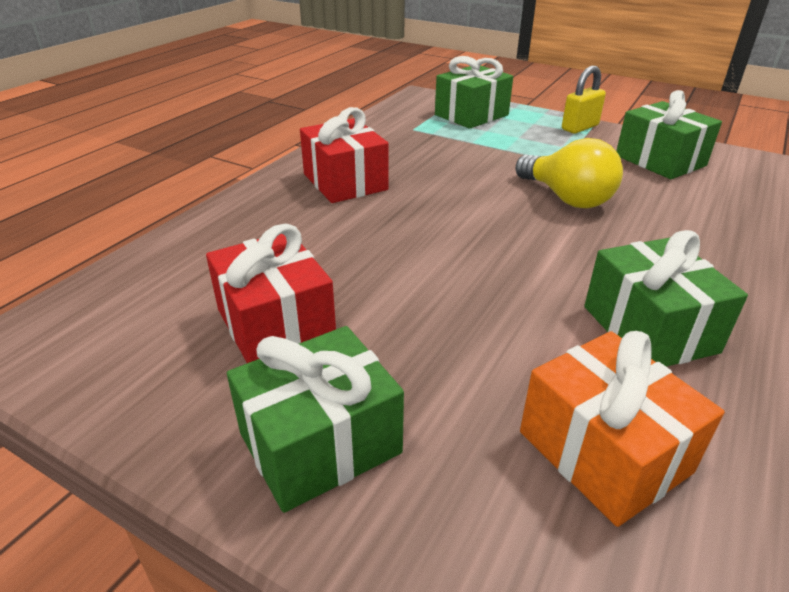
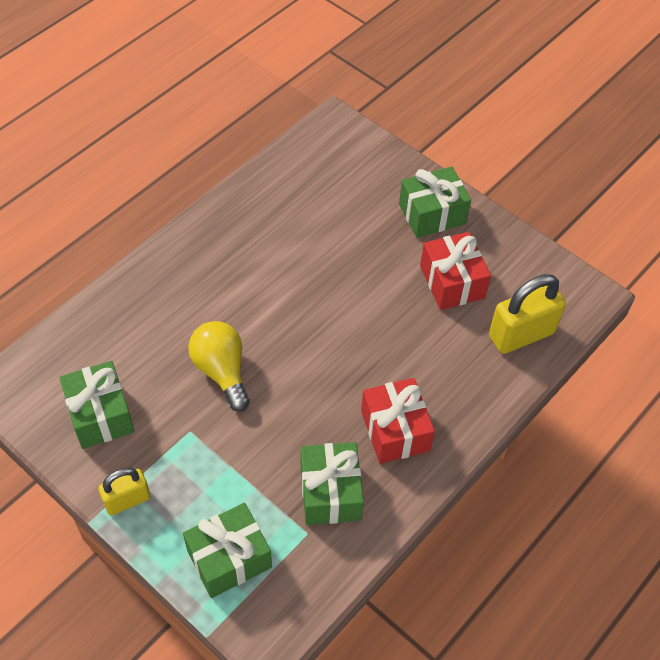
camera: 170 degrees left, 20 degrees up
(167, 275) = (521, 334): none -> yellow padlock
(603, 452) = (316, 190): orange gift -> none
(649, 329) = (252, 243): green gift -> green gift (330, 493)

